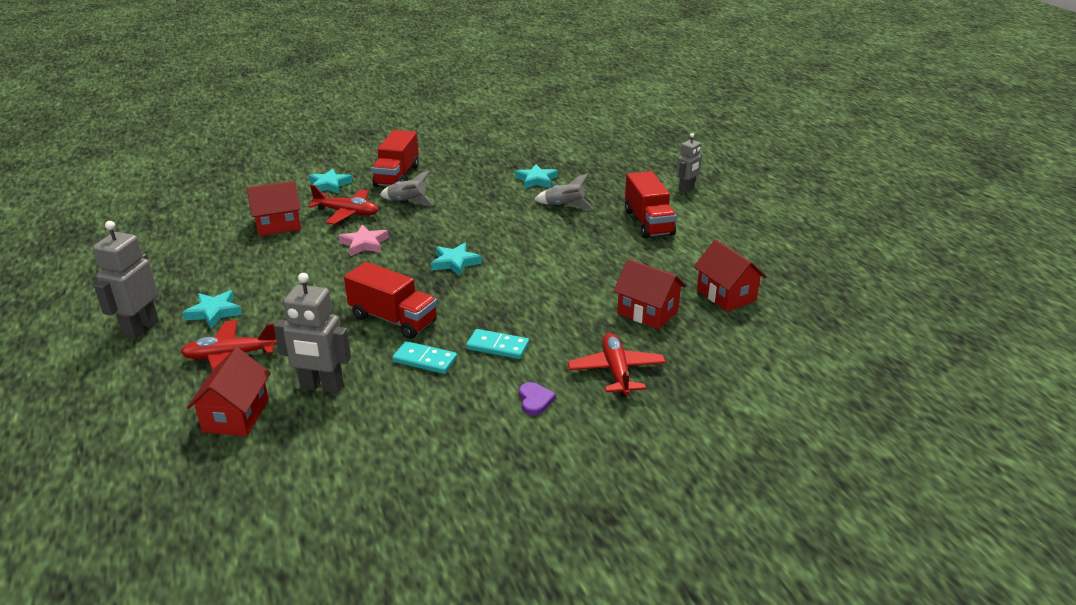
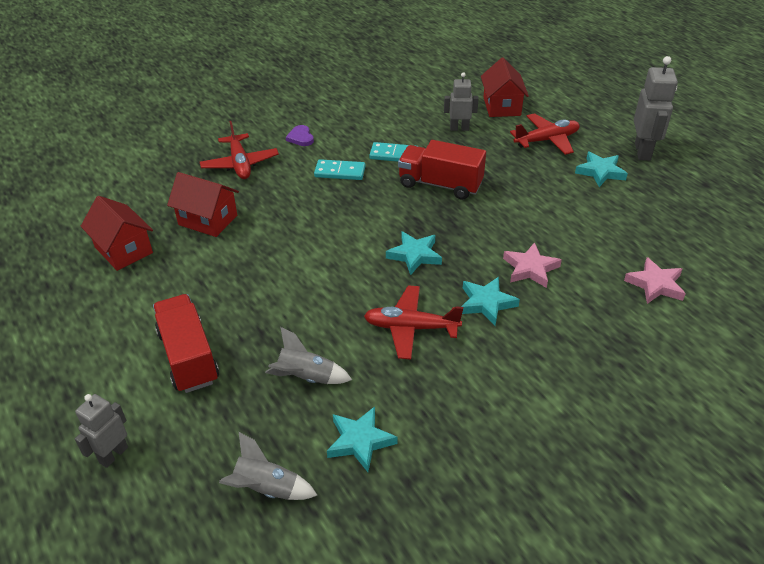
camera: 170 degrees right, 10 degrees up
(278, 225) = (655, 284): red house -> pink star
(321, 387) = (459, 128): grey robot -> grey robot, size x0.63
(329, 185) = (667, 377): turquoise star -> turquoise star (486, 303)
(347, 213) = (592, 318): red plane -> red plane (411, 328)
(397, 176) = (585, 417): red truck -> none
(407, 202) = (529, 353): grey rocket -> grey rocket (266, 489)

